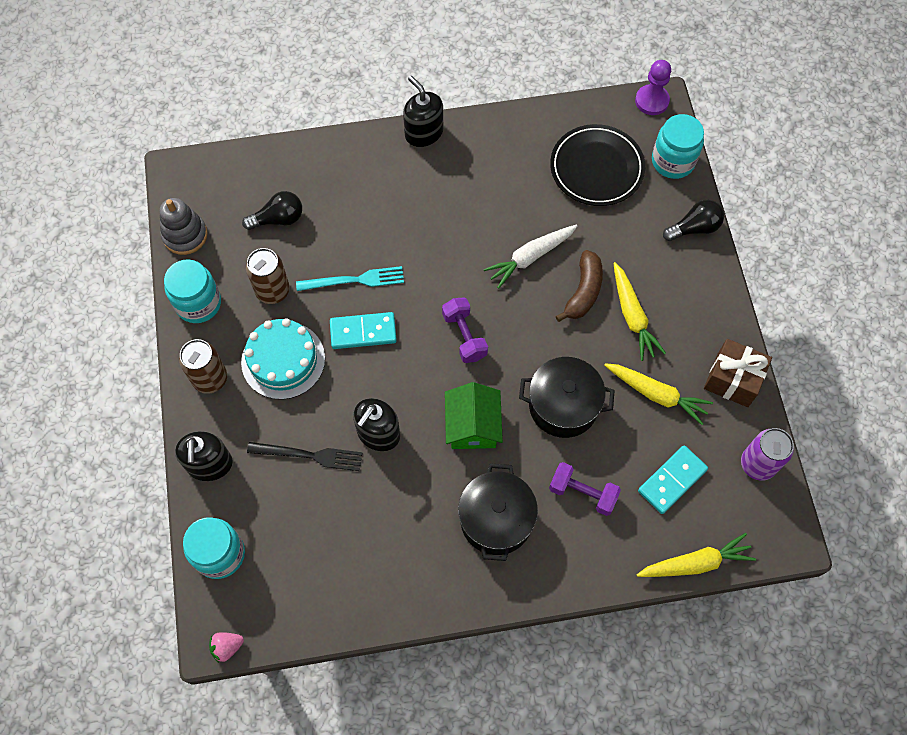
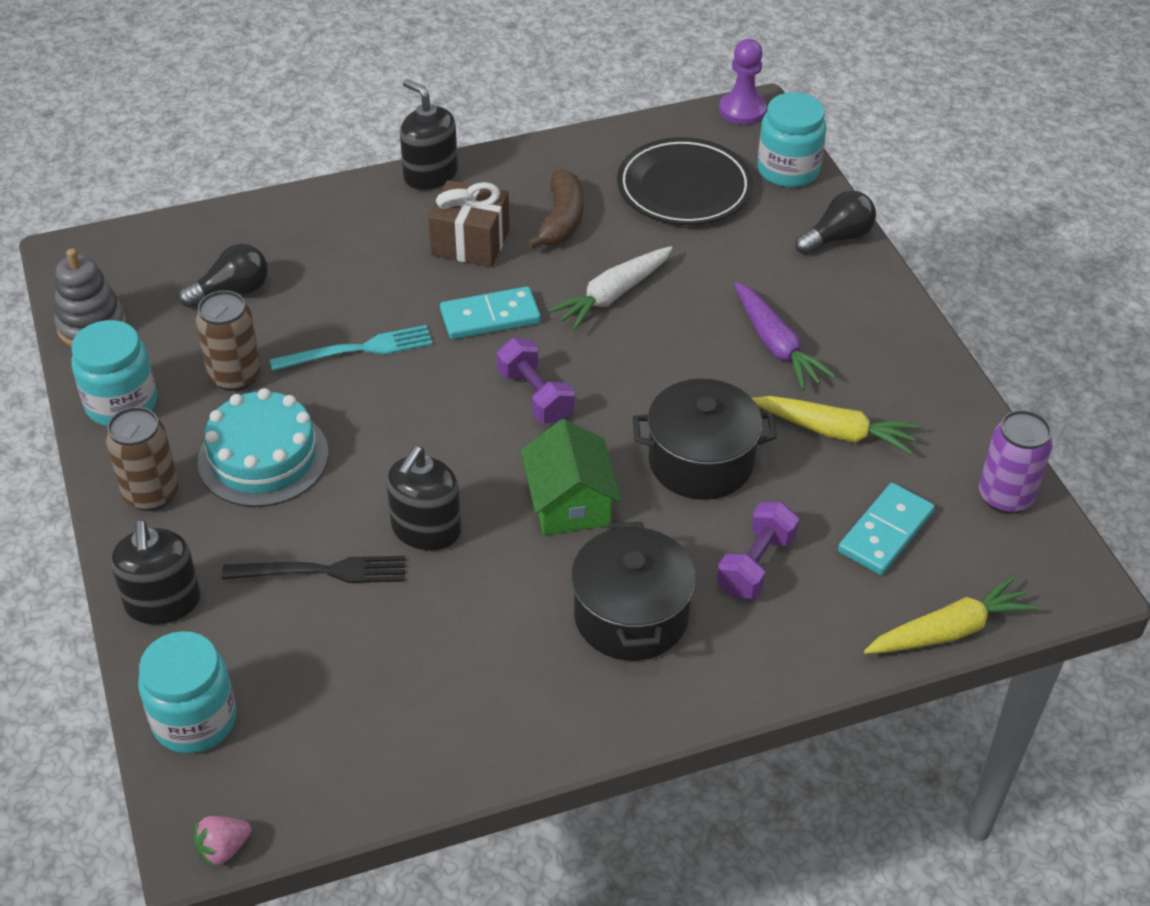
camera: 10 degrees left, 20 degrees down
(363, 332) = (381, 409): turquoise domino -> turquoise domino (490, 317)
(582, 493) = (755, 565): purple dumbbell -> purple dumbbell turned 75 degrees counterclockwise
(583, 291) = (698, 325): brown banana -> brown banana (561, 220)
(632, 316) = (776, 345): yellow carrot -> purple carrot
(732, 380) = (940, 401): brown gift -> brown gift (470, 242)

